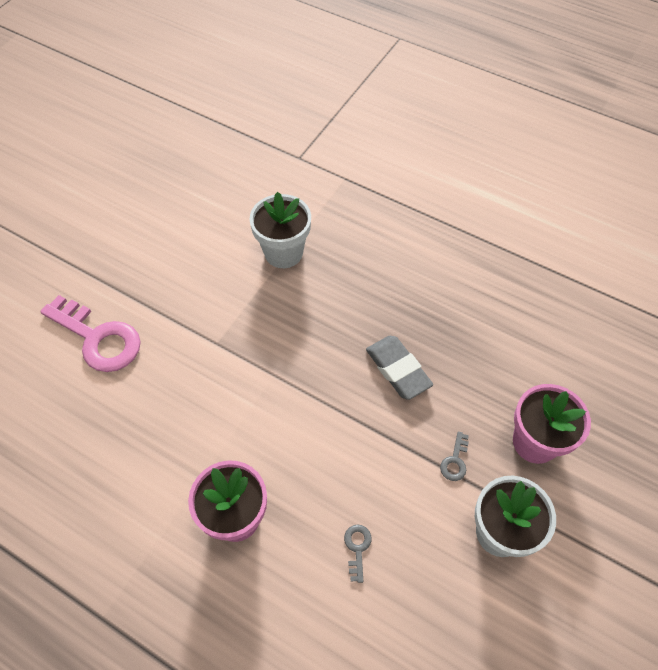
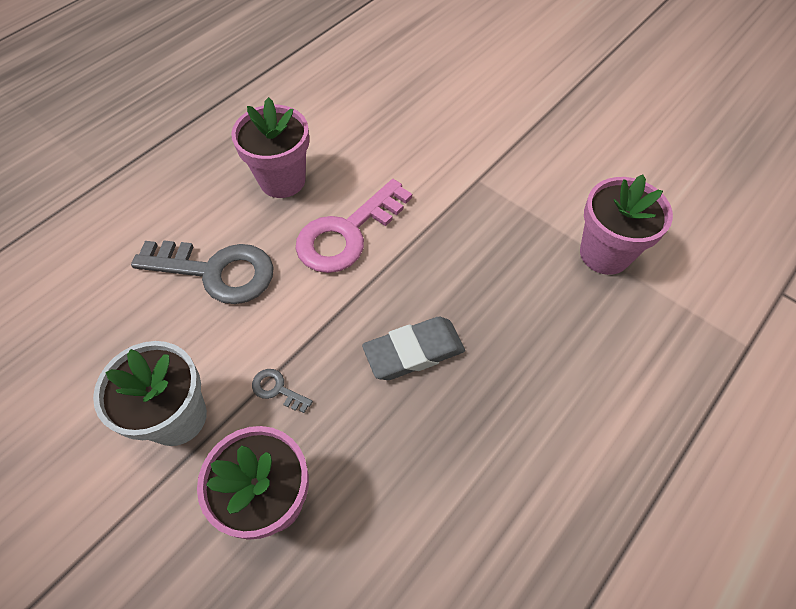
camera: 100 degrees right, 0 degrees up
(98, 338) = (496, 92): pink key -> pink key (347, 233)
(283, 252) = (604, 253): white flower pot -> pink flower pot
(357, 548) = (216, 271): grey key -> grey key, size x2.43

